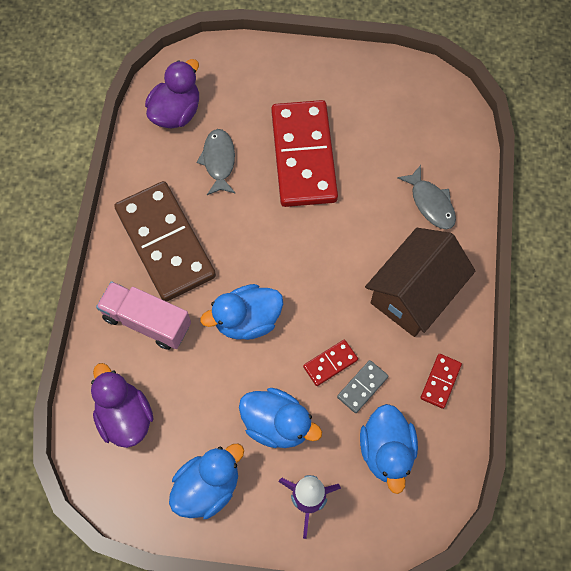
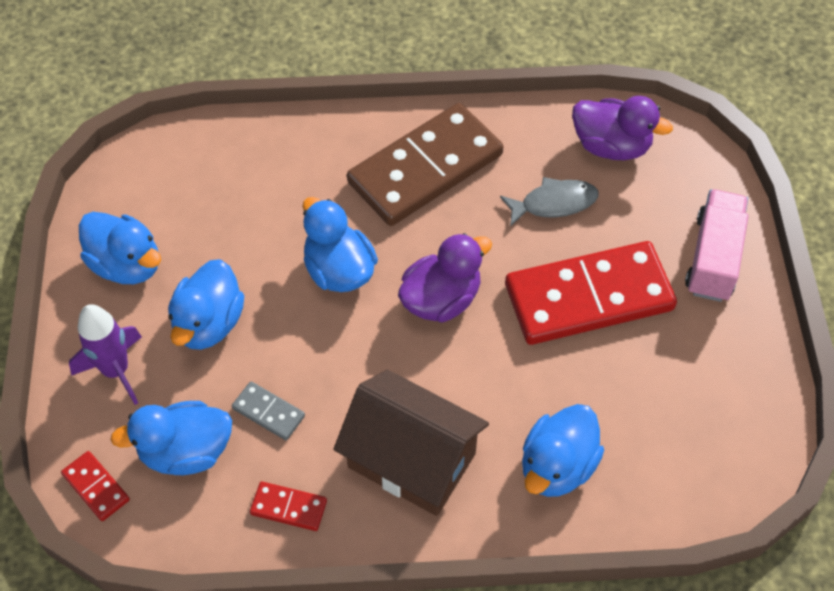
camera: 80 degrees right, 10 degrees down
(125, 417) = (202, 171): purple duck -> purple duck (441, 299)
(147, 321) = (320, 169): pink truck -> pink truck (713, 258)
(330, 363) = (296, 370): red domino -> red domino (96, 487)
(430, 203) = (557, 466): grey fish -> blue duck

